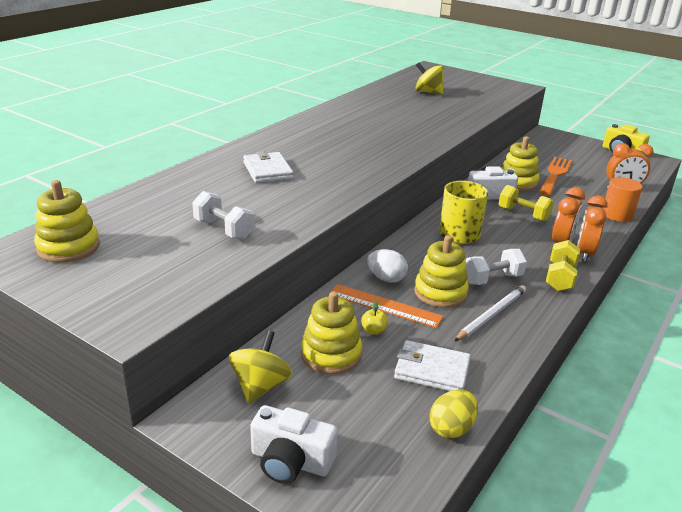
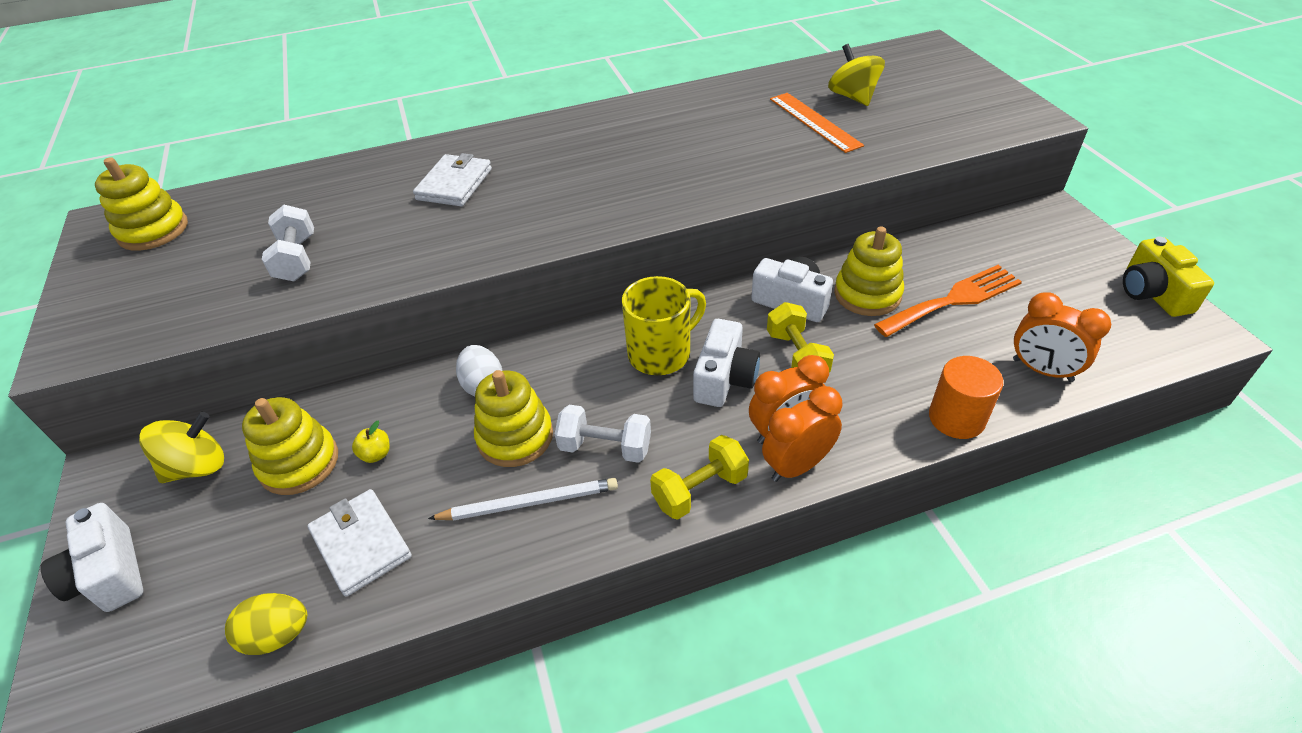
camera: 40 degrees right, 15 degrees up
(385, 305) = (432, 424): orange ruler -> orange ruler (814, 122)
(505, 233) = (724, 378): none -> white camera

